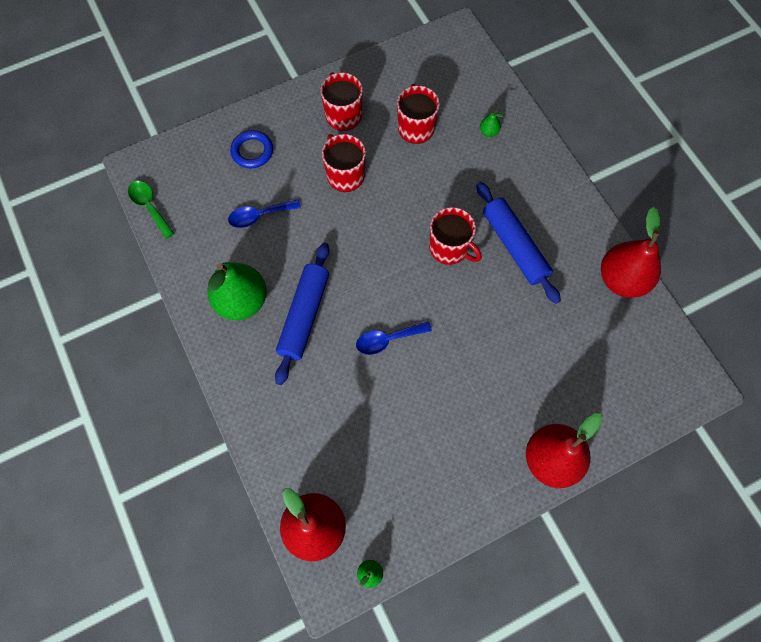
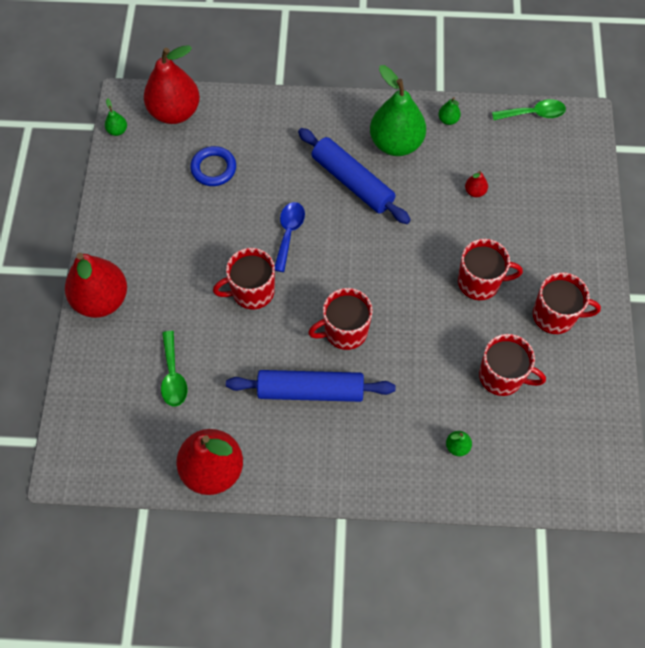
camera: 120 degrees right, 5 degrees down
(192, 271) = (448, 120): none -> green pear
(252, 151) = (552, 216): blue ring -> blue ring (213, 168)
(259, 216) = (475, 191): blue spoon -> red pear
(461, 337) = (252, 291): none -> red mug
(574, 354) = (173, 376): none -> green spoon

